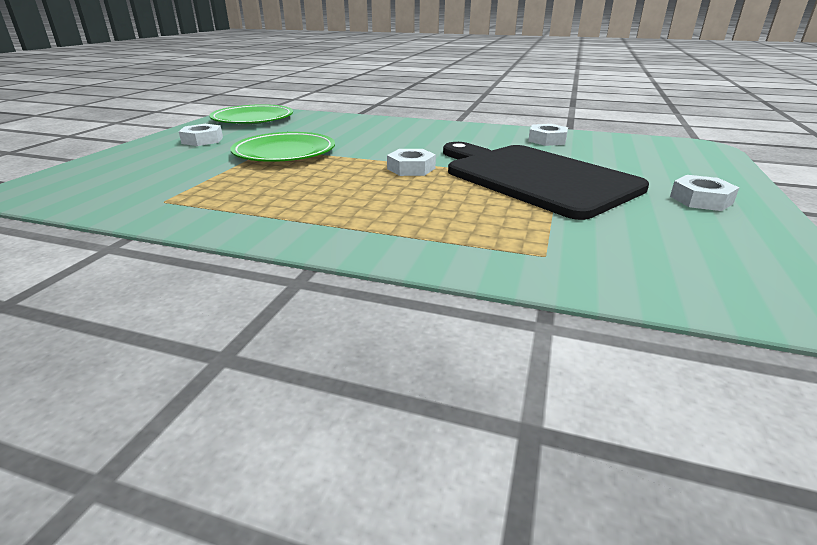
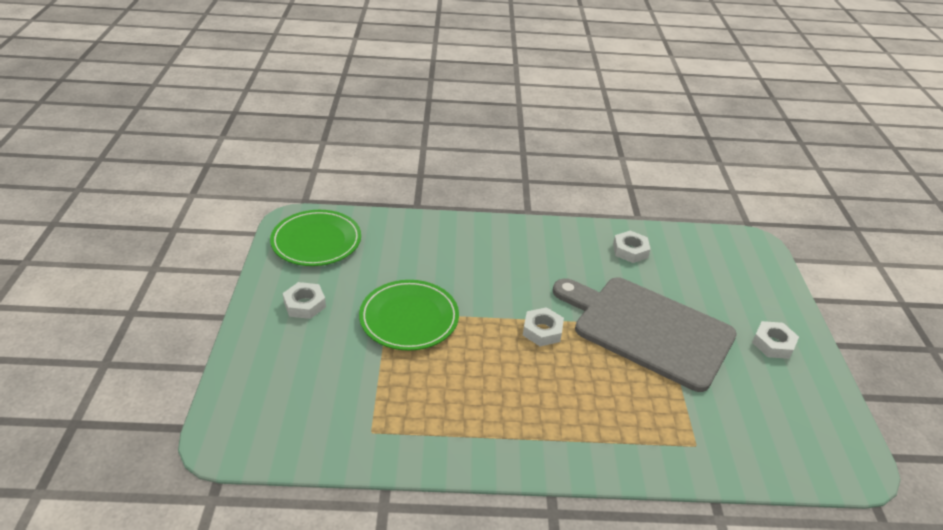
camera: 20 degrees left, 10 degrees up
(534, 177) = (647, 329): black cutting board -> grey cutting board

